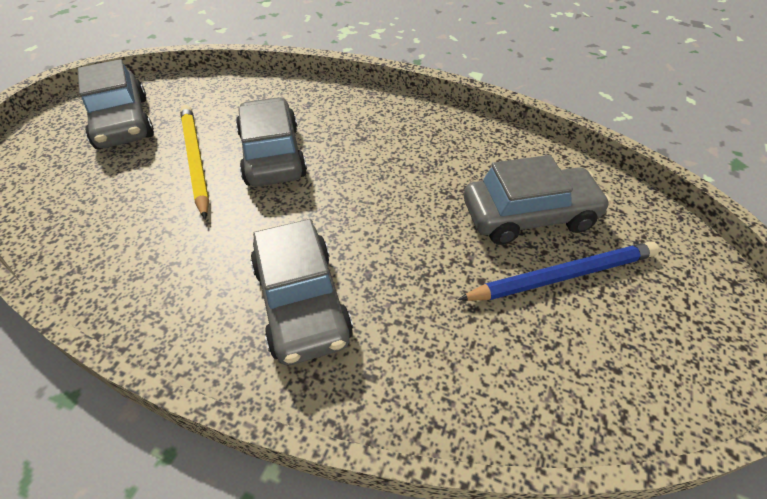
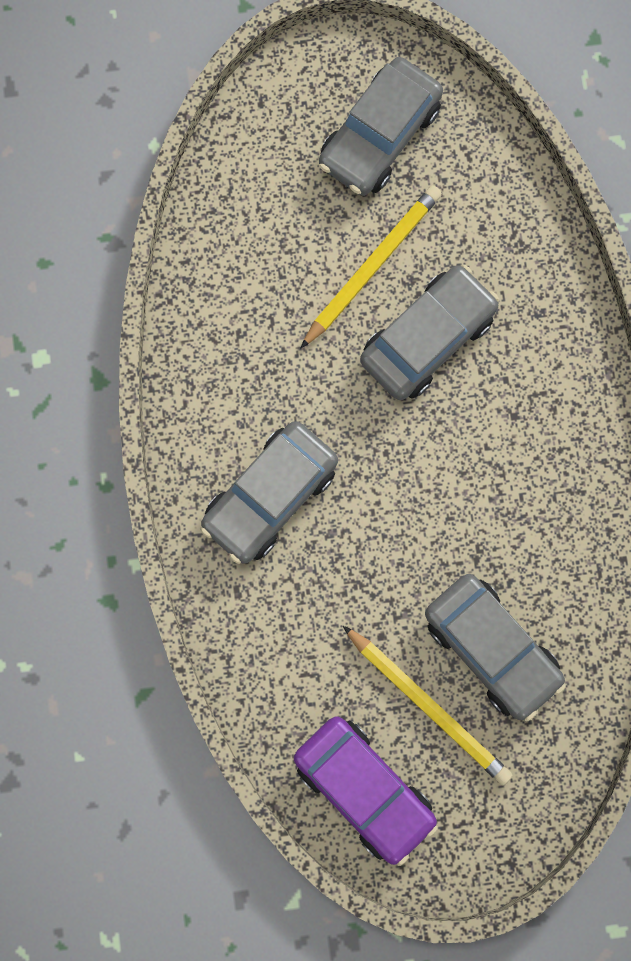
camera: 60 degrees right, 30 degrees up
(562, 276) = (428, 706): blue pencil -> yellow pencil
(631, 363) = (364, 789): none -> purple car

